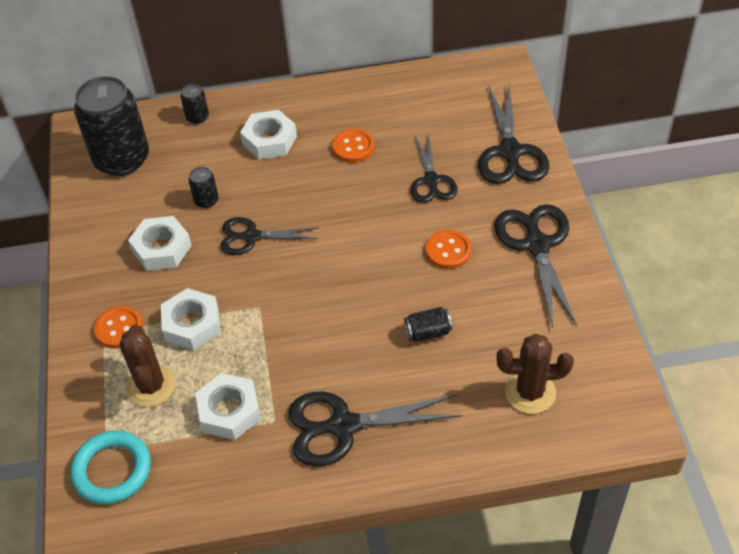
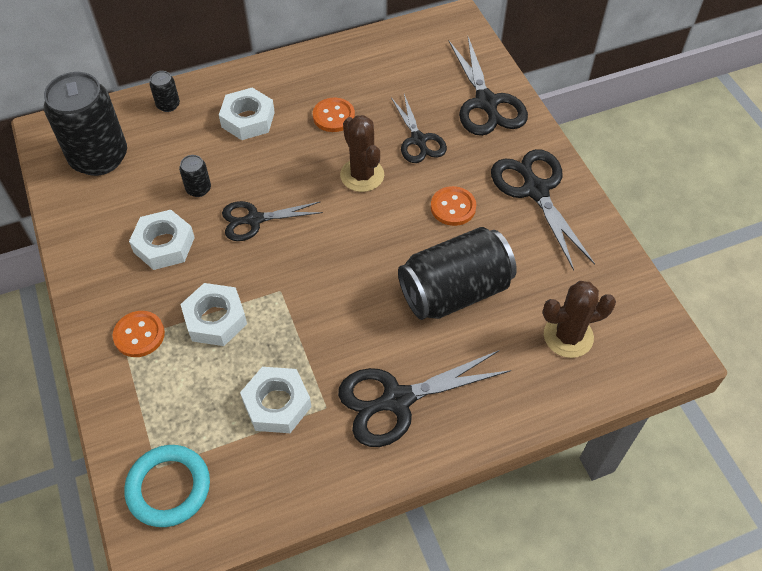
camera: 15 degrees left, 5 degrees up
(151, 386) = (188, 391): brown cactus -> brown cactus (362, 175)
(428, 332) = (454, 291): black can -> black can, size x2.38

